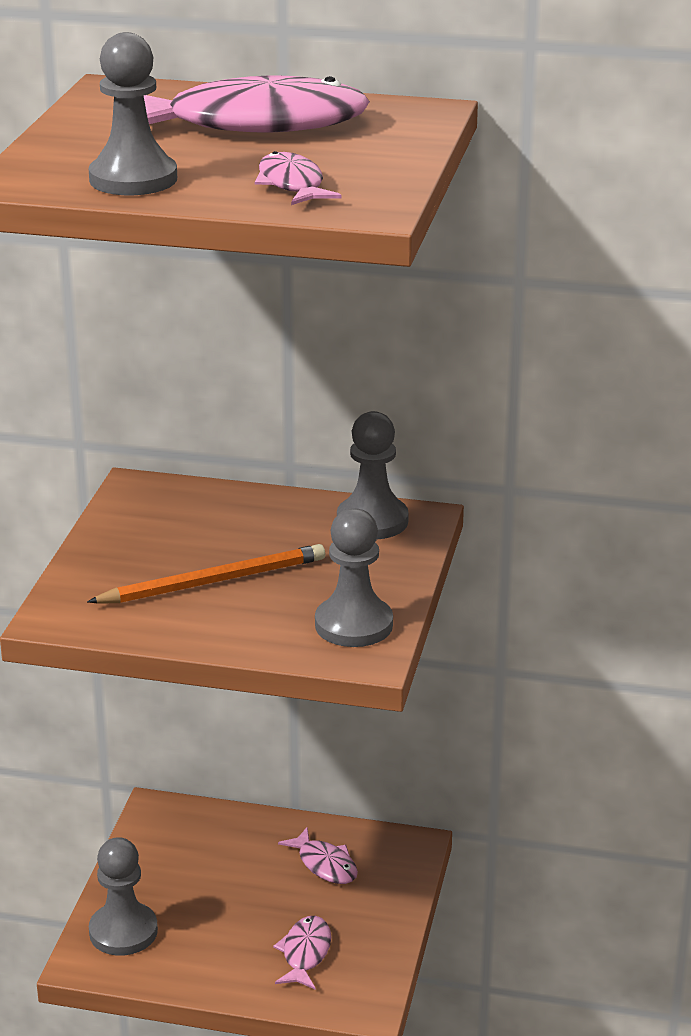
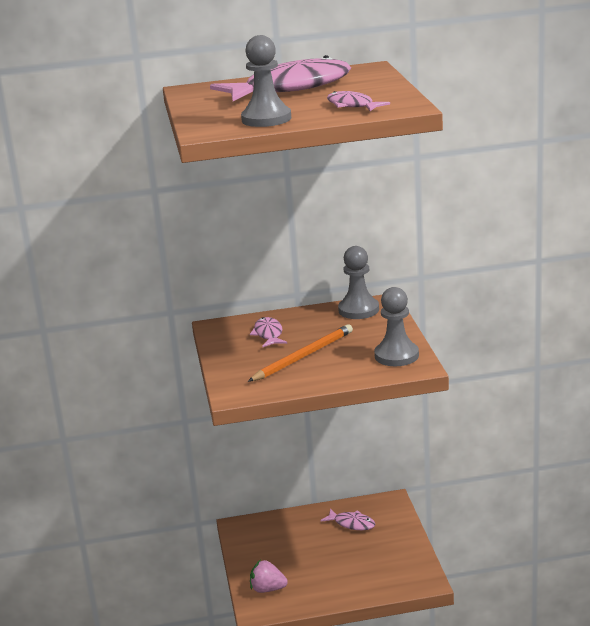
camera: 20 degrees left, 5 degrees down
(123, 931) = (267, 589): grey pawn -> pink strawberry
(305, 953) = (375, 568): pink fish -> pink fish (268, 334)

